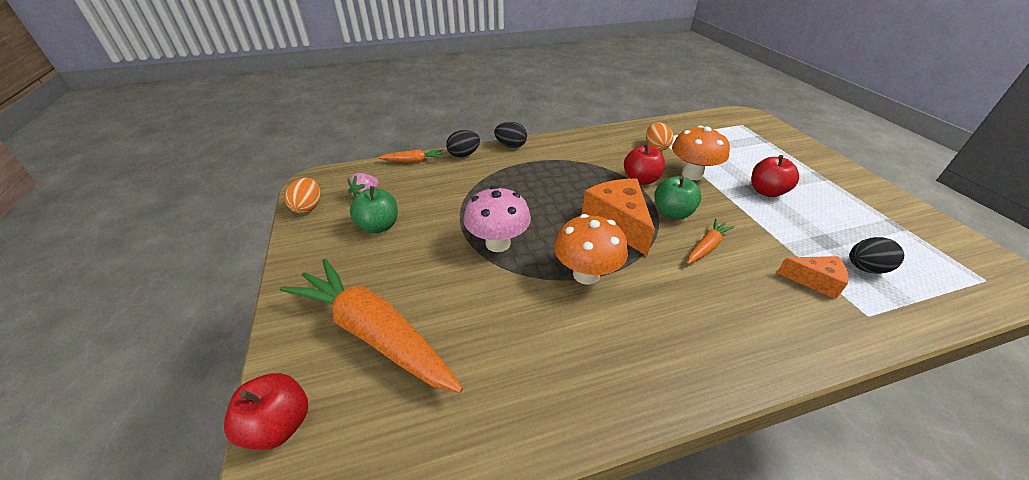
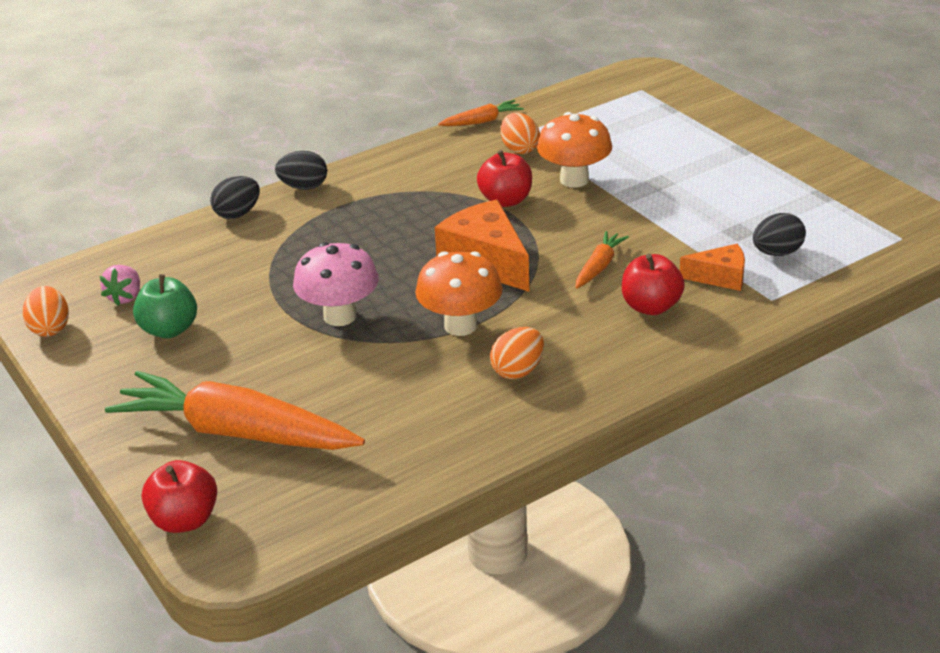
camera: 15 degrees left, 5 degrees down
(413, 161) = (165, 237): orange carrot -> orange carrot (482, 121)
(625, 333) = (518, 371): none -> orange egg
(672, 213) = (553, 236): green apple -> none
(766, 191) = (672, 184): red apple -> red apple (651, 306)

